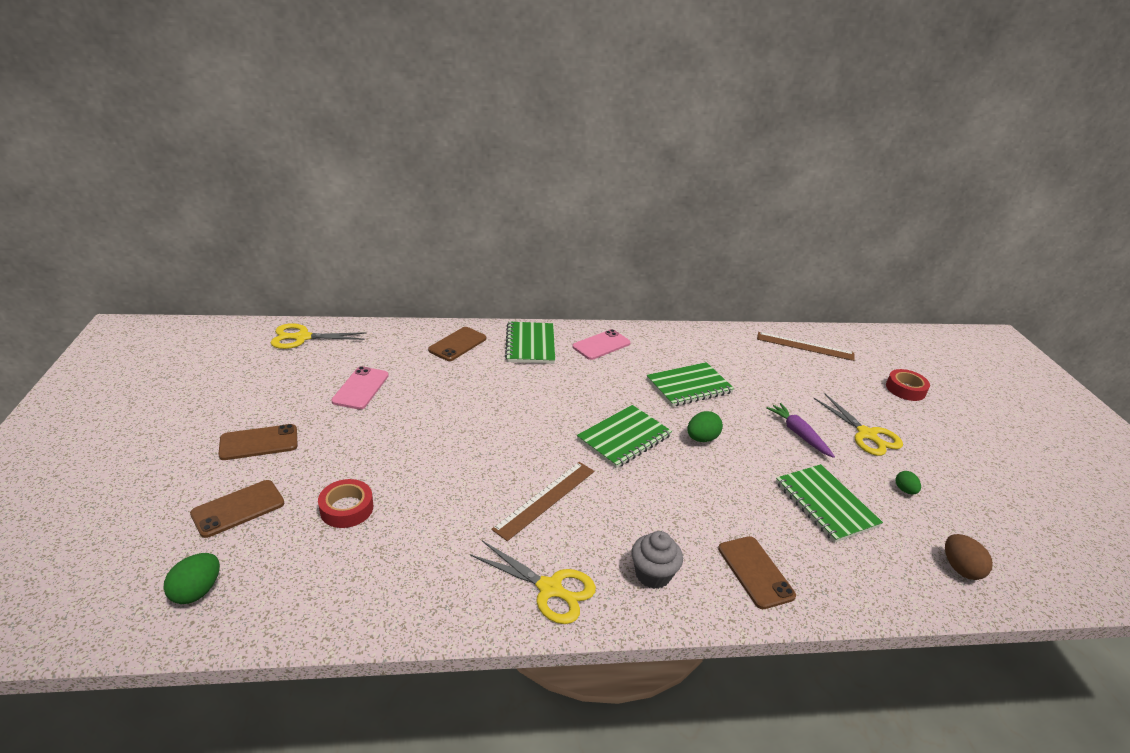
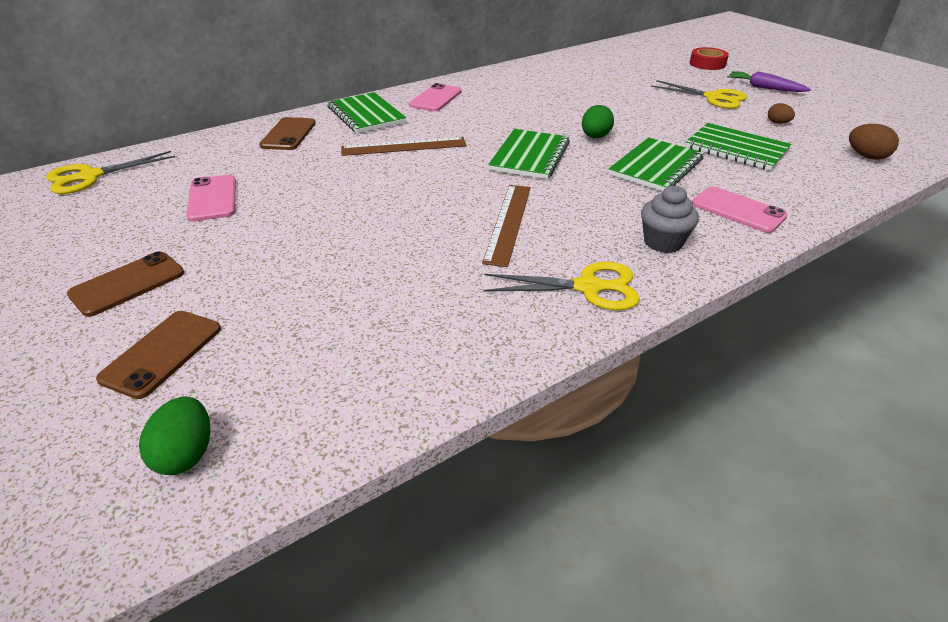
camera: 25 degrees left, 5 degrees up
(346, 508) = (304, 303): red tape -> none
(689, 386) = (545, 106): green notebook -> green notebook (656, 167)
(755, 572) = (738, 210): brown phone -> pink phone
(798, 434) = (665, 112): purple carrot -> purple carrot (764, 88)
(805, 346) = (606, 57): brown ruler -> brown ruler (404, 147)
(904, 490) = (777, 123): green egg -> brown egg

